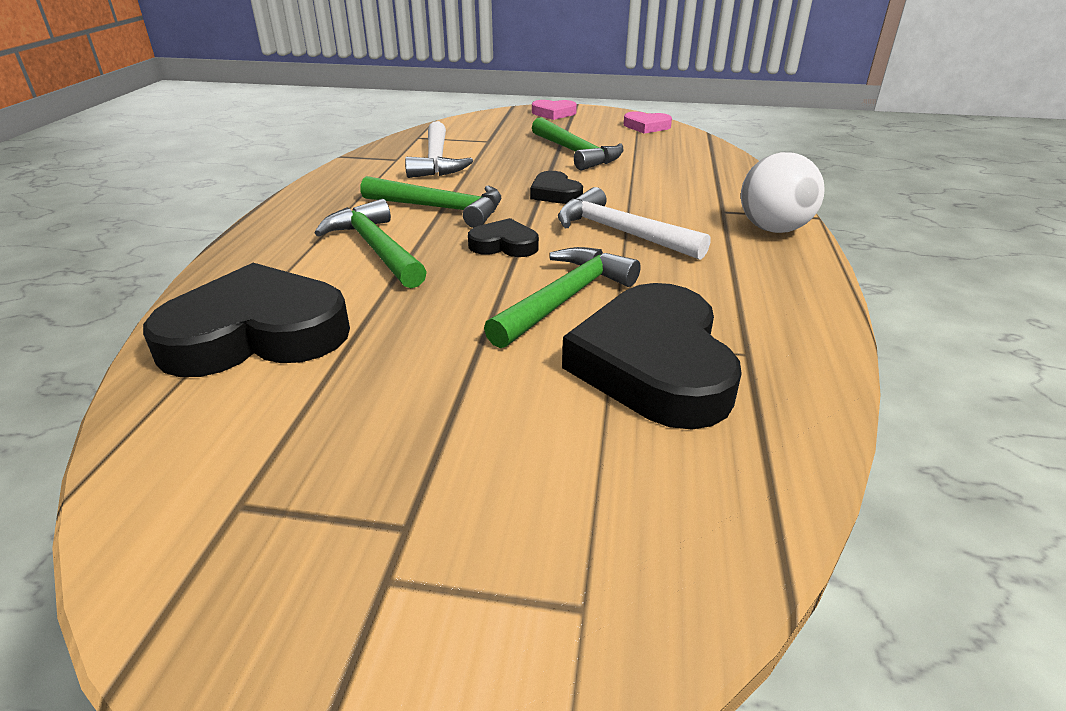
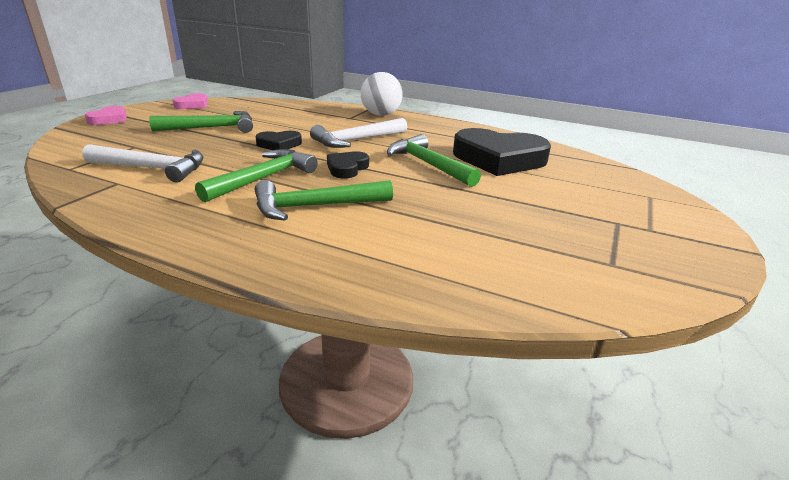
camera: 75 degrees left, 5 degrees down
(256, 334) = (428, 257): black heart -> none

